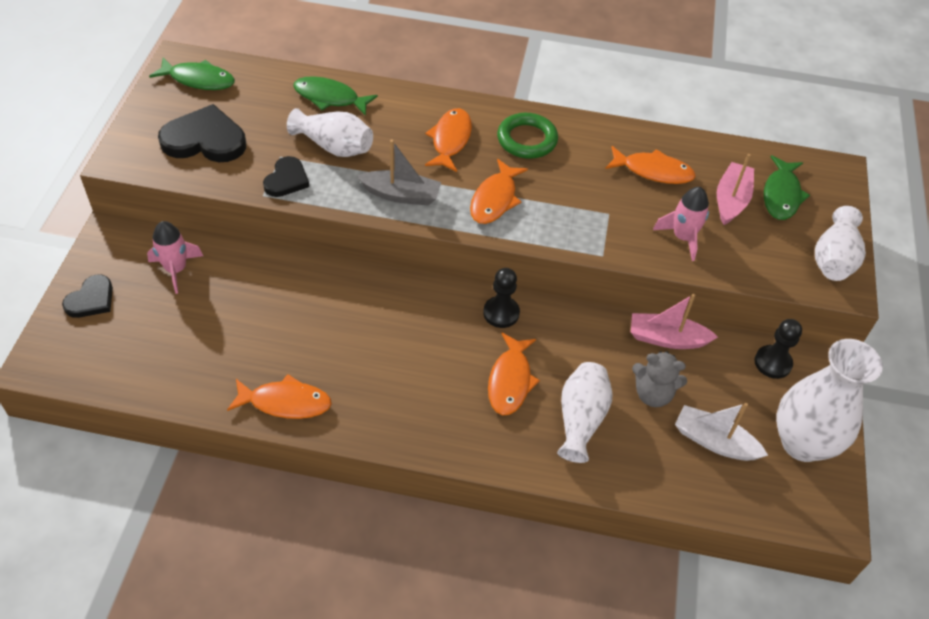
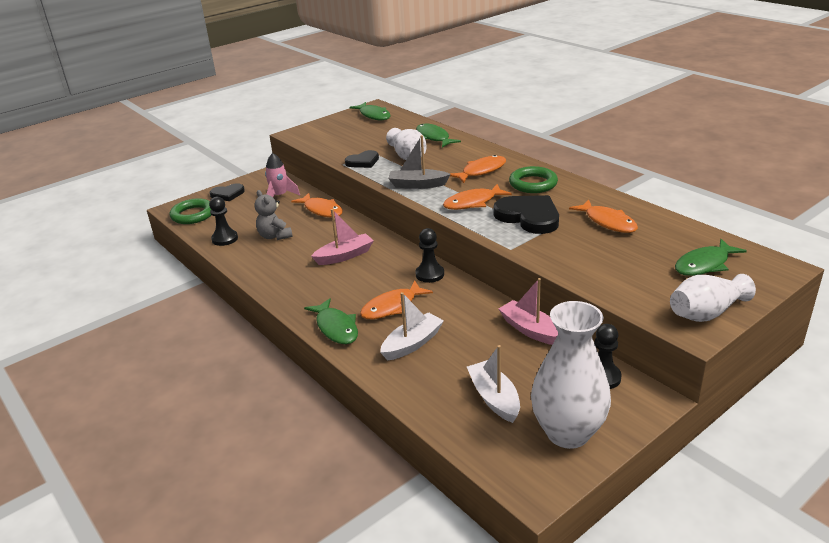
camera: 45 degrees right, 20 degrees down
(84, 362) = (193, 215): none -> green ring
(187, 381) = (225, 239): none -> black pawn
(205, 140) = (344, 137): black heart -> black heart (529, 217)
(285, 402) = (257, 265): orange fish -> orange fish (321, 210)
(401, 195) = (417, 185): grey boat -> grey boat turned 135 degrees clockwise
(483, 443) = (336, 328): none -> green fish
(581, 419) = (412, 344): white vase -> white boat
(653, 394) = (481, 353): grey teddy bear -> grey teddy bear (275, 236)
(682, 237) = (585, 259): pink rocket -> none
(731, 200) = (653, 254): pink boat -> pink boat (344, 256)

